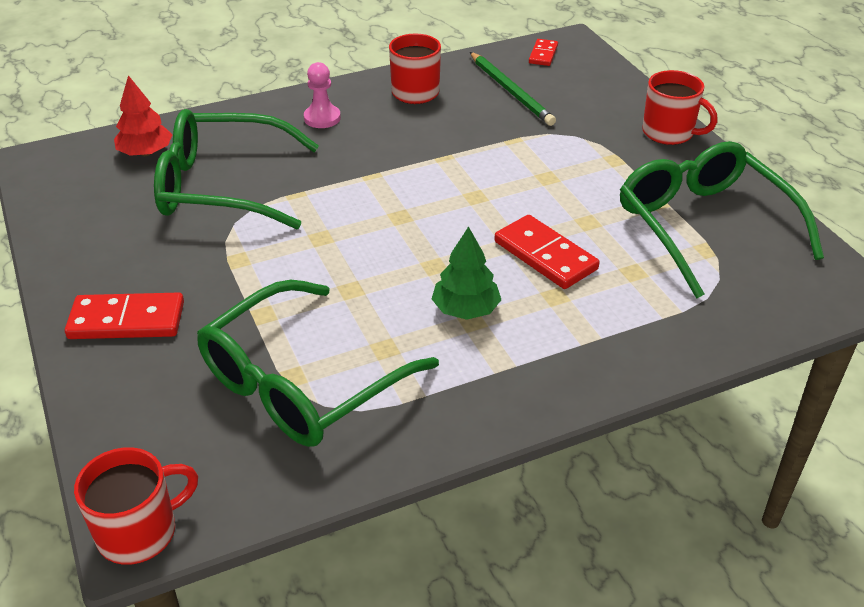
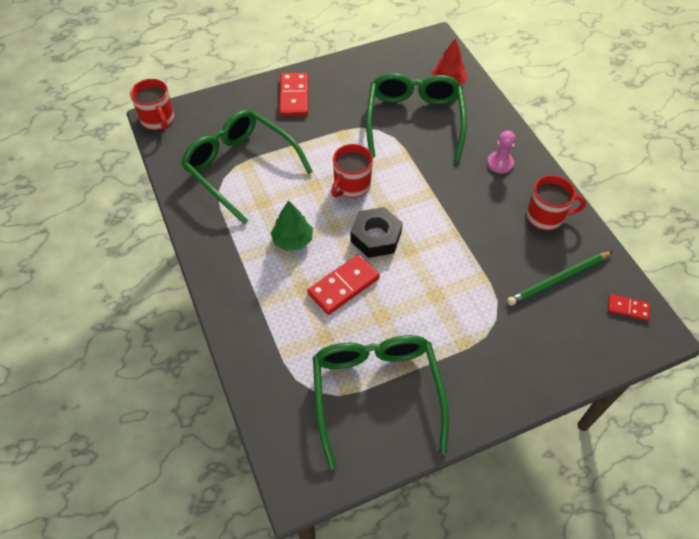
camera: 90 degrees right, 15 degrees up
(455, 226) = (376, 237): none -> black nut
(669, 133) = (508, 391): red mug -> red mug (351, 186)
(704, 227) = (376, 393): green glasses -> green glasses turned 75 degrees counterclockwise

